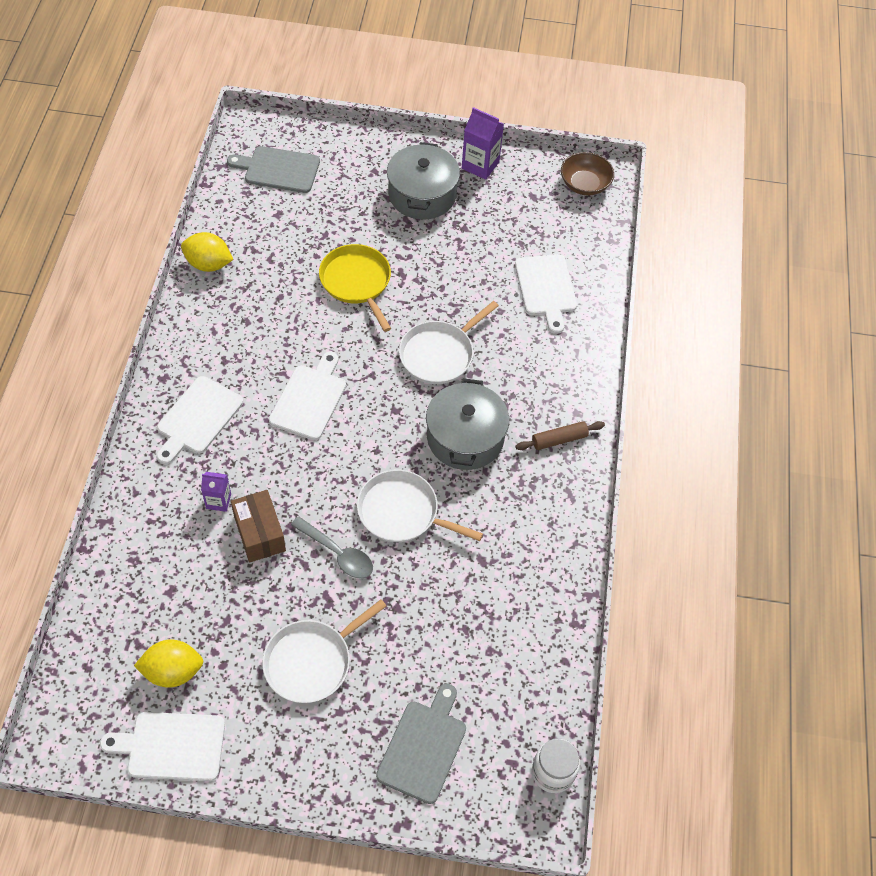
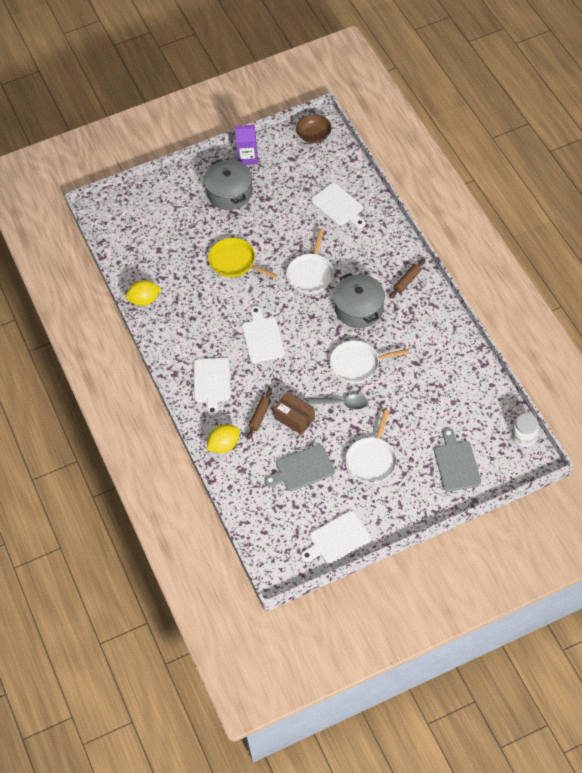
camera: 25 degrees left, 0 degrees up
(173, 671) = (308, 507): yellow lemon -> yellow lemon (224, 445)
(218, 501) = (259, 416): purple carton -> brown rolling pin
(278, 169) = (136, 224): grey cutting board -> grey cutting board (302, 469)

